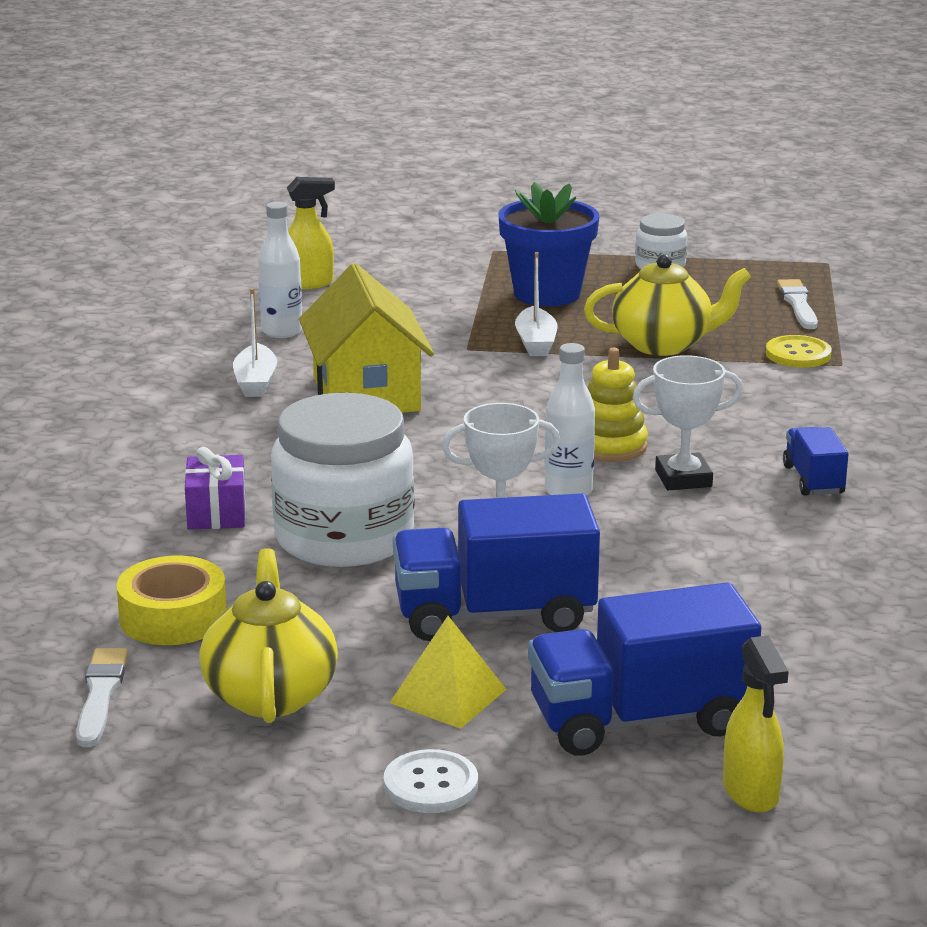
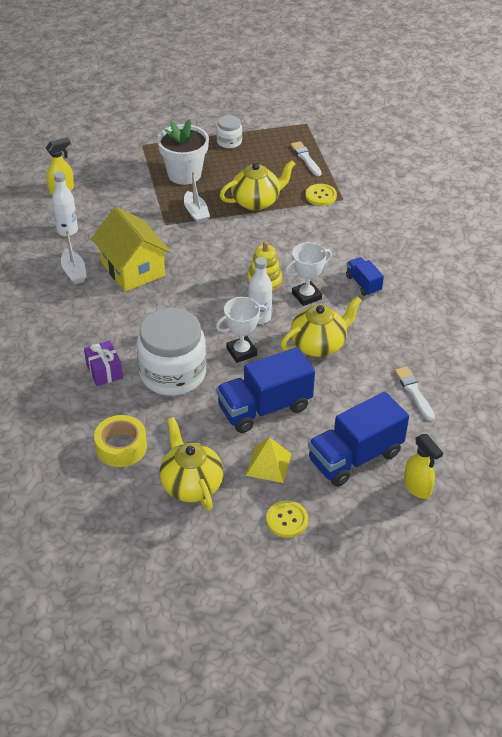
camera: 20 degrees left, 20 degrees up
(100, 695) = (115, 505): white brush -> white brush (414, 392)
(430, 785) = (287, 520): white button -> yellow button
(547, 294) = (184, 174): blue flower pot -> white flower pot
(666, 547) = (319, 345): none -> yellow teapot

